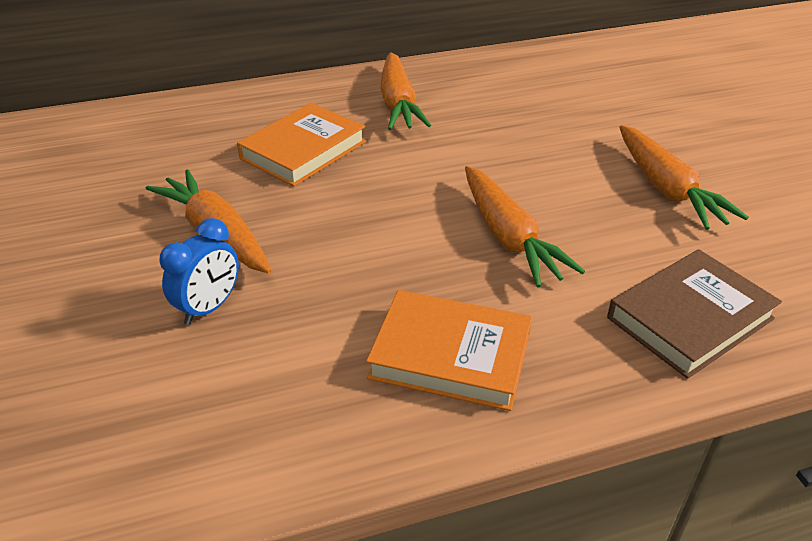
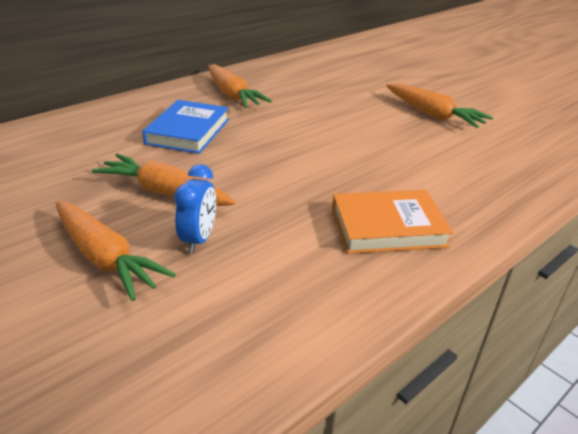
camera: 25 degrees left, 5 degrees down
(303, 150) = (188, 131): orange book -> blue book
(508, 237) = (366, 155): orange carrot -> orange carrot (105, 258)
(690, 318) = (500, 175): brown book -> none

